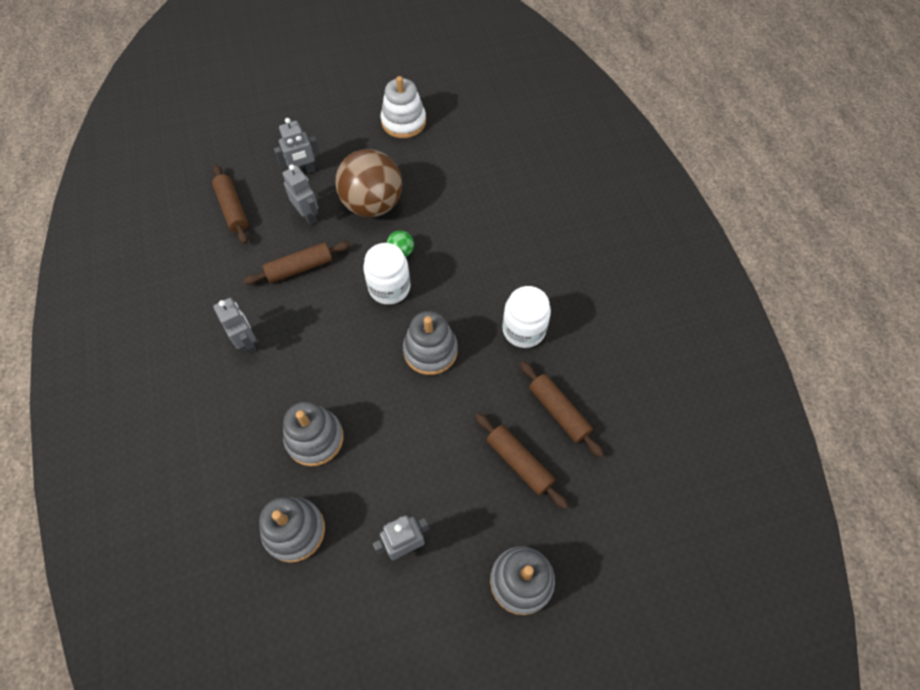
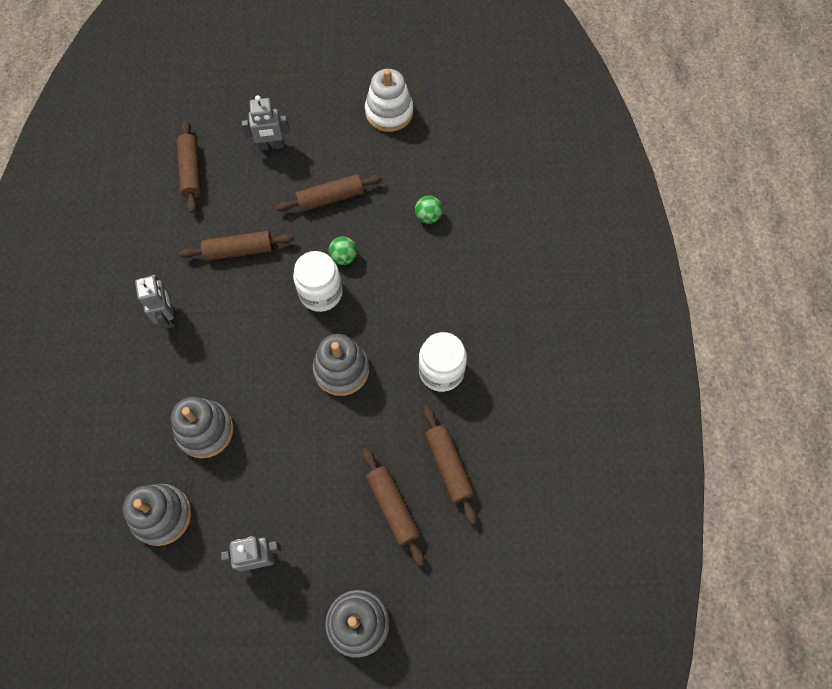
camera: 15 degrees right, 5 degrees up
(308, 215) = (263, 195): grey robot -> none
(372, 204) = (330, 198): brown ball -> brown rolling pin
(467, 200) = (428, 217): none -> green ball

